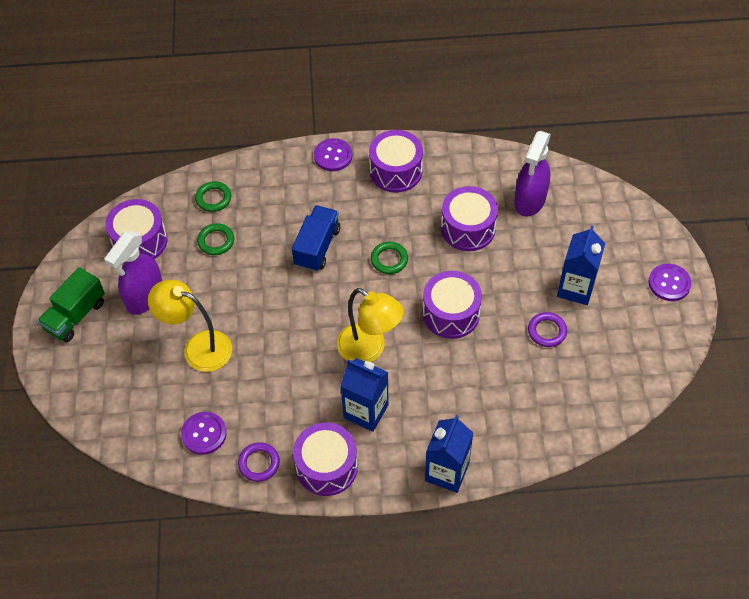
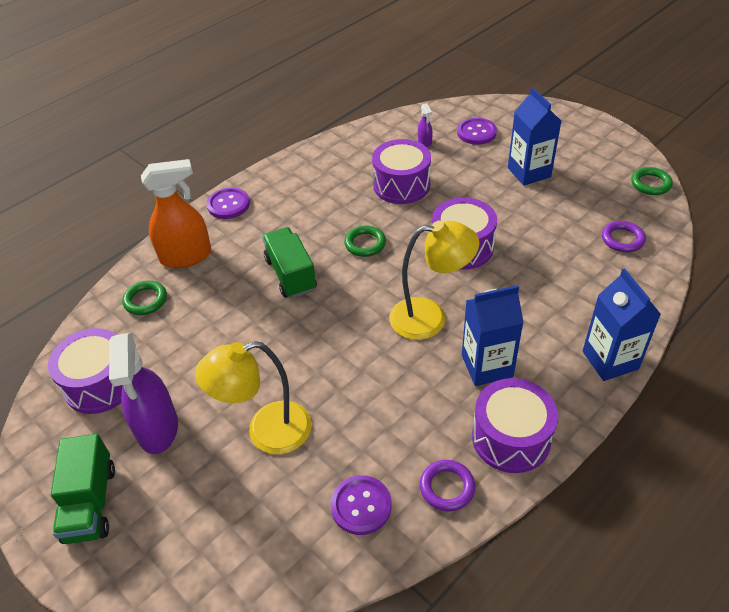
camera: 40 degrees left, 10 degrees down
(216, 241) = (185, 331): green ring -> green ring (650, 184)
(267, 181) = (186, 256): none -> orange spray bottle
(317, 247) = (291, 274): blue truck -> green truck
(396, 171) = (296, 184): purple drum -> none
(530, 200) = (424, 142): purple spray bottle -> purple spray bottle, size x0.44
(547, 331) = (546, 211): purple ring -> purple ring (622, 239)
(669, 283) = (583, 131): purple button -> purple button (476, 132)

